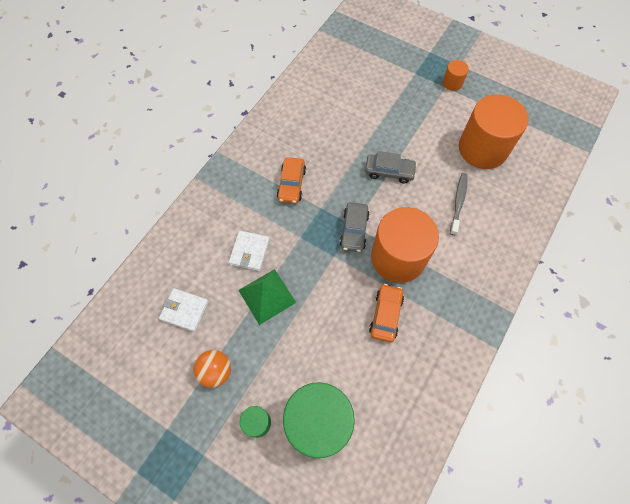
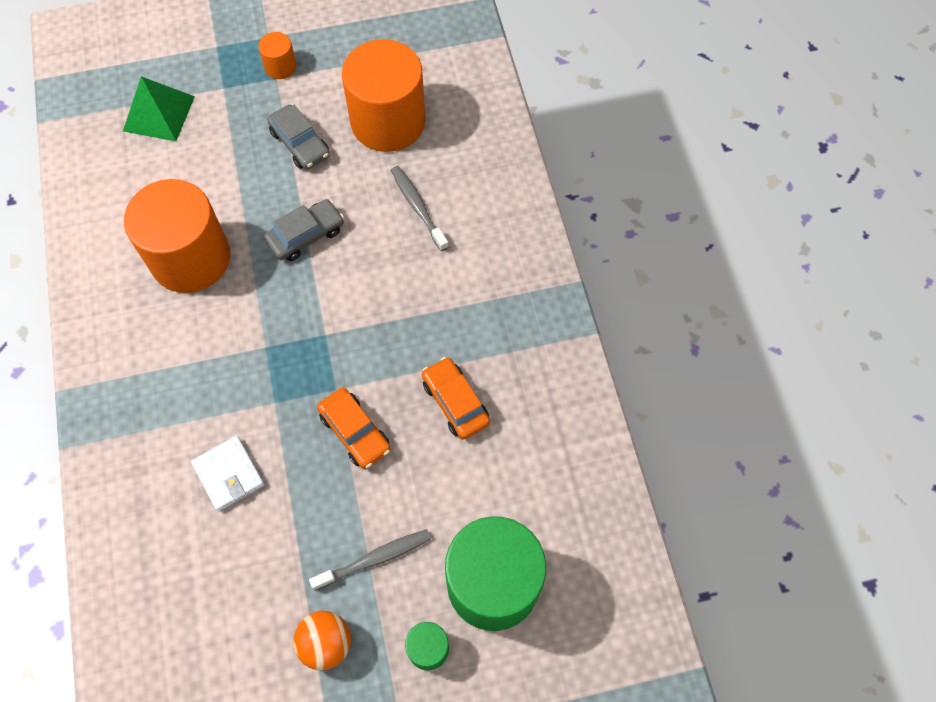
camera: 45 degrees left, 0 degrees up
(184, 310) = (217, 614): white wallet -> none
(267, 296) = (302, 505): green pyramid -> green pyramid (159, 113)
(274, 354) = (374, 559): none -> grey toothbrush
(291, 184) = (200, 349): orange car -> orange car (355, 432)
(354, 230) = (330, 339): grey car -> grey car (300, 143)
(398, 257) = (409, 327): orange cylinder -> orange cylinder (190, 258)

